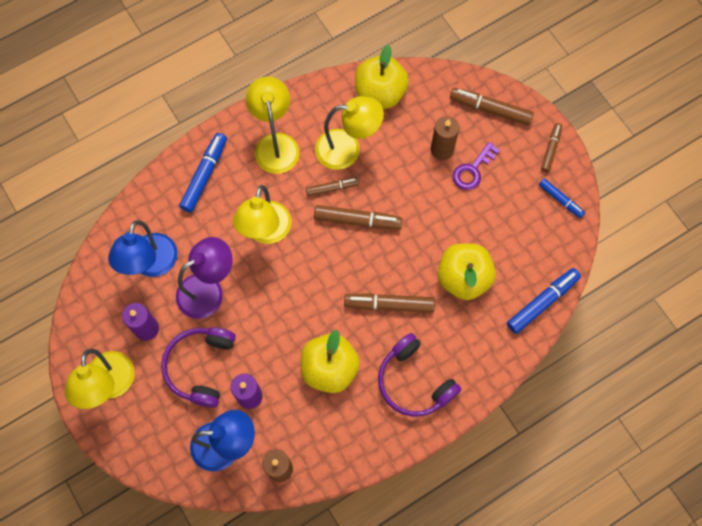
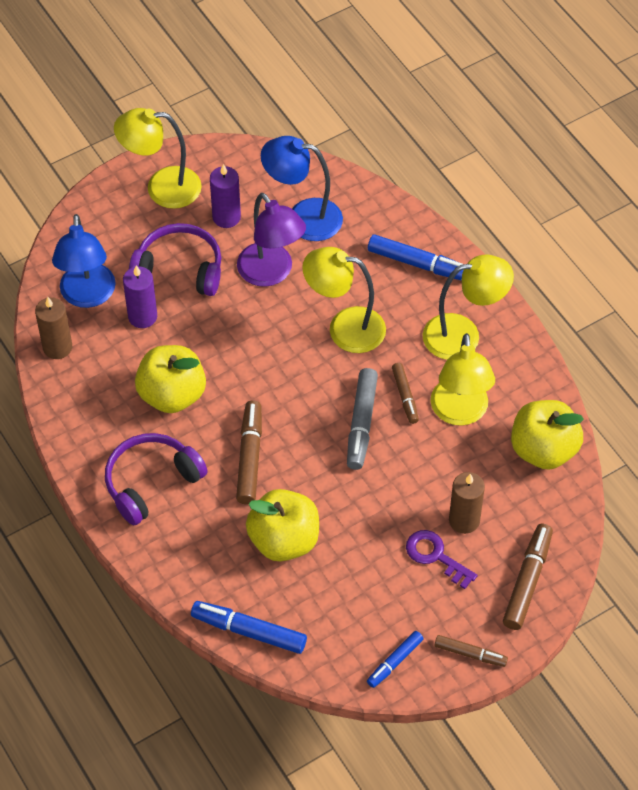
camera: 90 degrees right, 15 degrees down
(357, 220) = (361, 423): brown marker -> grey marker
(542, 302) = (249, 631): blue marker -> blue marker turned 150 degrees clockwise

